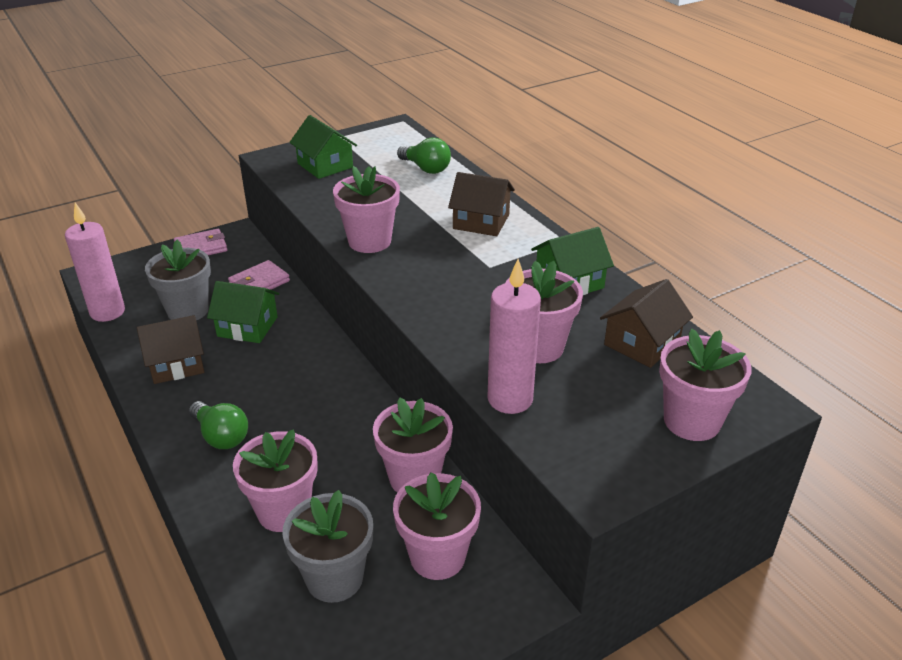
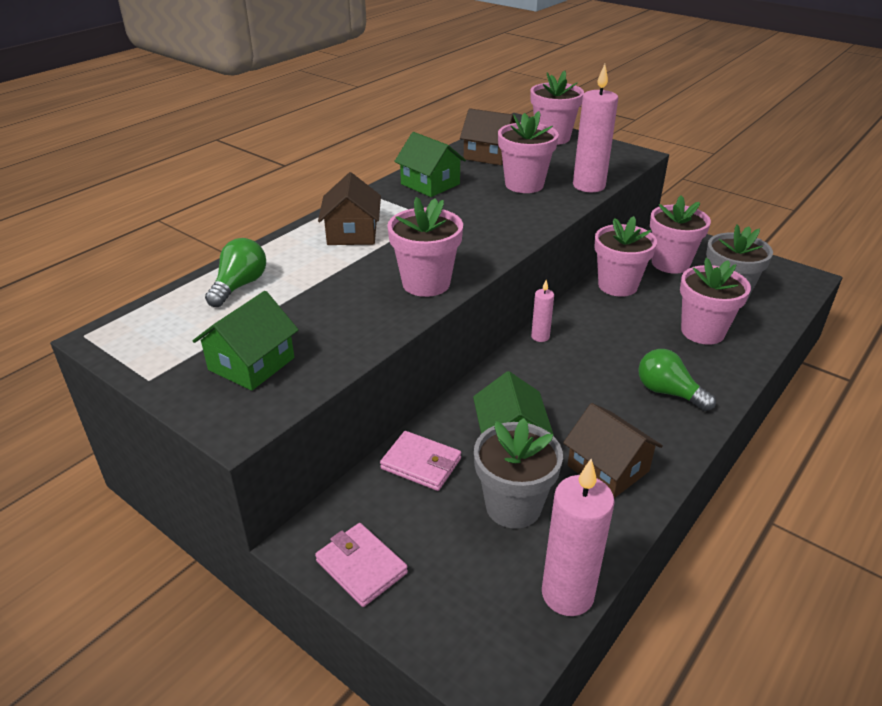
camera: 110 degrees left, 0 degrees up
(221, 436) = (668, 392): green light bulb -> green light bulb turned 75 degrees counterclockwise
(359, 383) = (540, 337): none -> pink candle

